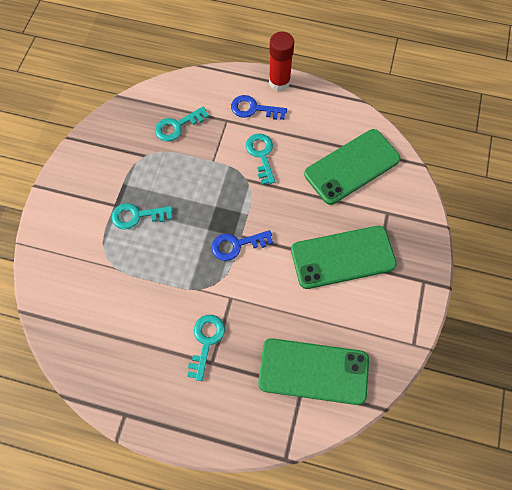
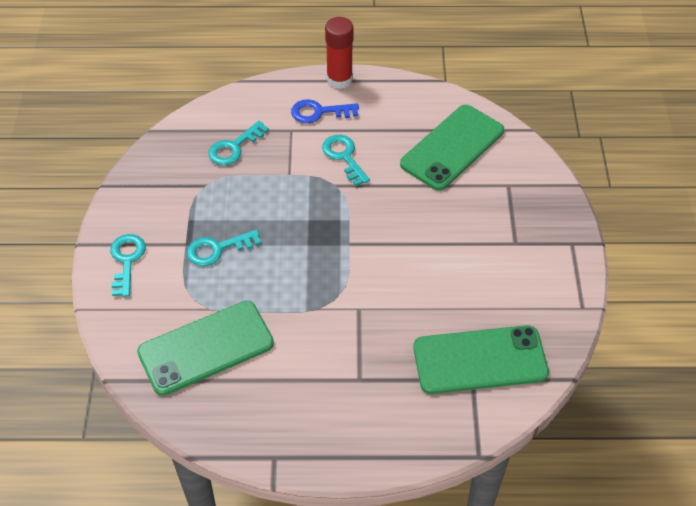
camera: 15 degrees left, 15 degrees down
(206, 341) = (345, 359): turquoise key -> turquoise key (127, 261)
(237, 245) = (347, 253): blue key -> none
(343, 257) = (473, 239): green phone -> green phone (206, 348)

